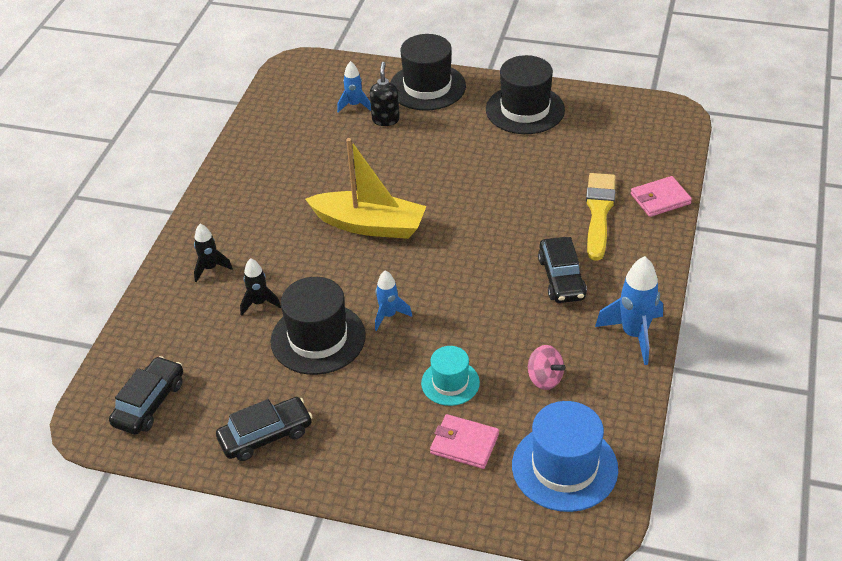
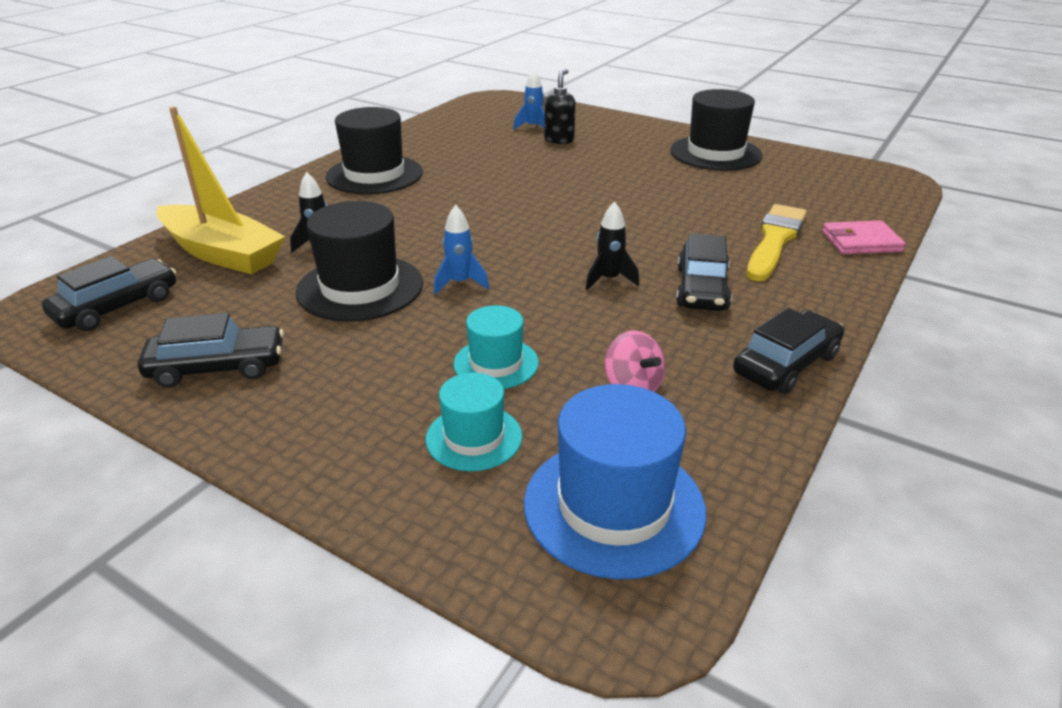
camera: 15 degrees right, 10 degrees down
(210, 268) = (293, 211): black rocket -> black rocket (609, 279)
(369, 225) = (490, 207): yellow boat -> yellow boat (222, 253)
(427, 87) = (616, 126): black hat -> black hat (374, 175)
(464, 444) = (474, 437): pink wallet -> turquoise hat
(634, 335) = (786, 364): blue rocket -> black car

